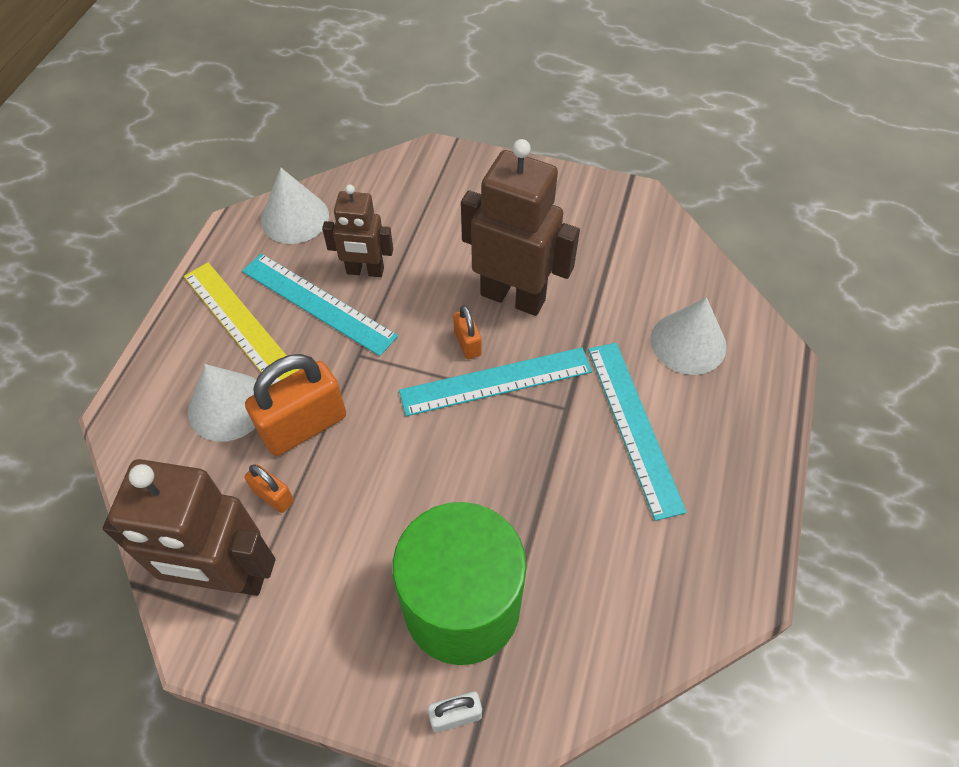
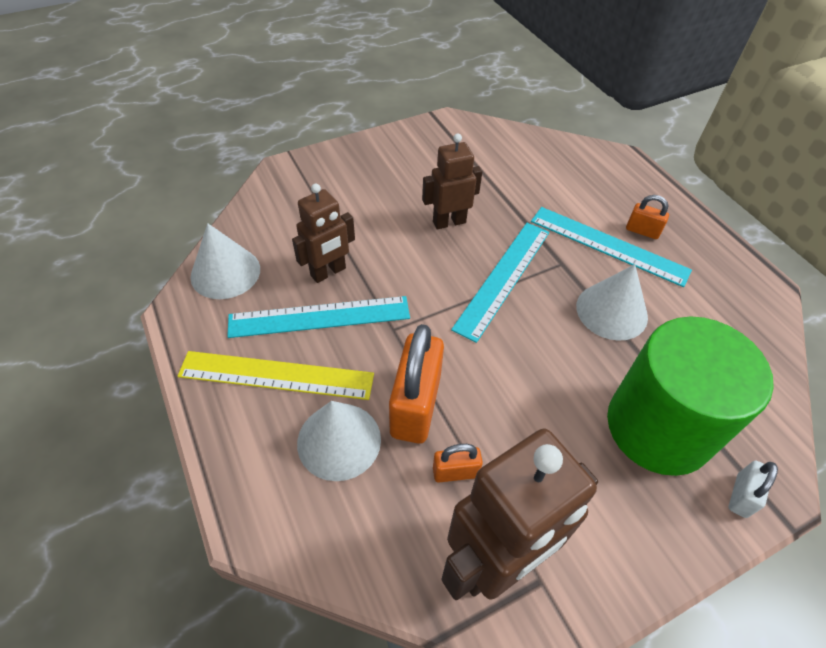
camera: 45 degrees left, 5 degrees down
(467, 343) = (457, 269): orange padlock -> orange padlock (642, 231)
(513, 297) = (449, 222): brown robot -> brown robot, size x0.59
(688, 342) = (576, 181): white cone -> white cone (611, 311)

